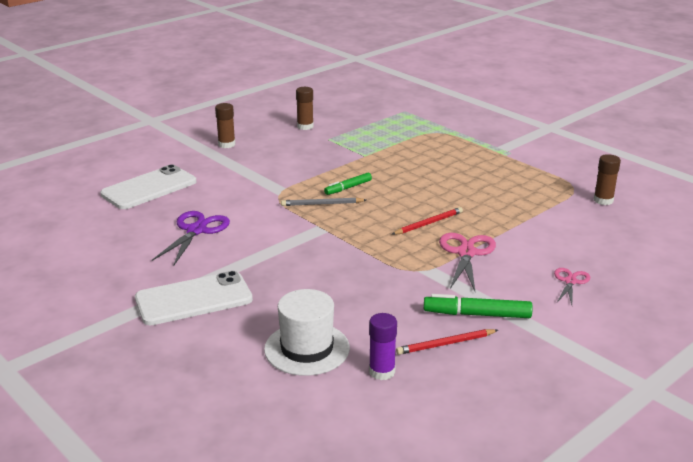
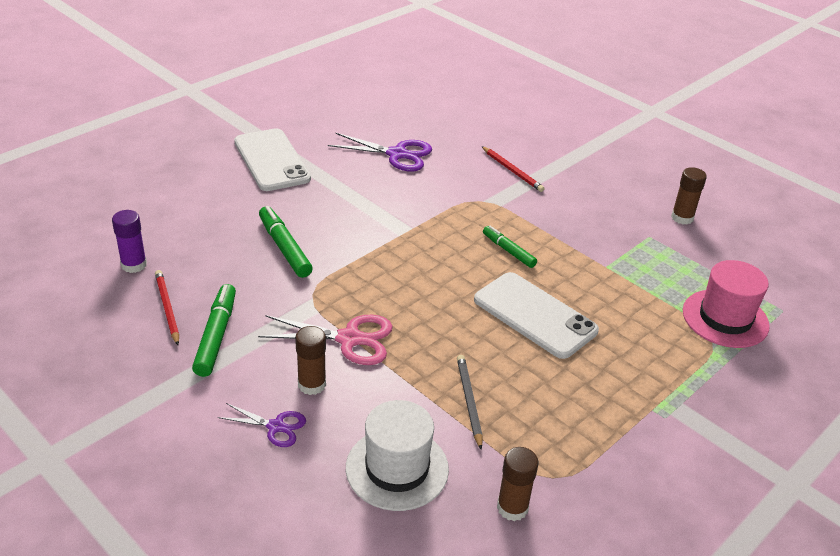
camera: 85 degrees right, 10 degrees up
(149, 188) = (484, 123): white phone -> white phone (535, 315)
(226, 144) = (605, 162): brown glue stick -> brown glue stick (312, 384)
(307, 349) = (181, 222): white hat -> white hat (397, 468)
(322, 204) = (463, 231): grey pencil -> grey pencil (469, 401)
(348, 286) = (284, 248): none -> green marker
(416, 126) = (725, 318): none -> pink hat
(428, 223) = (422, 312): red pencil -> red pencil (512, 171)
(570, 281) = (276, 427): pink scissors -> purple scissors

